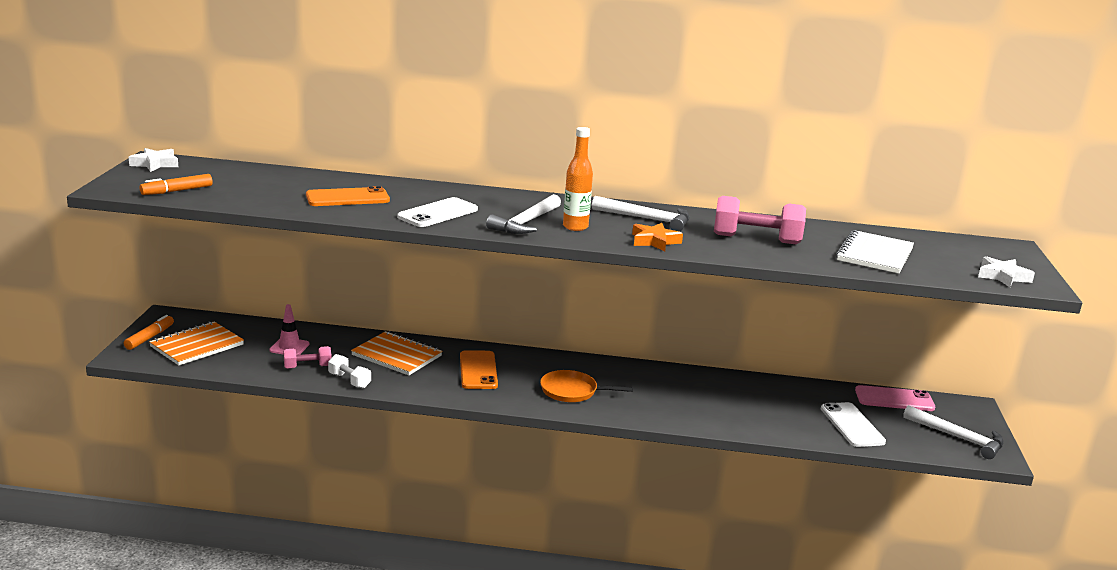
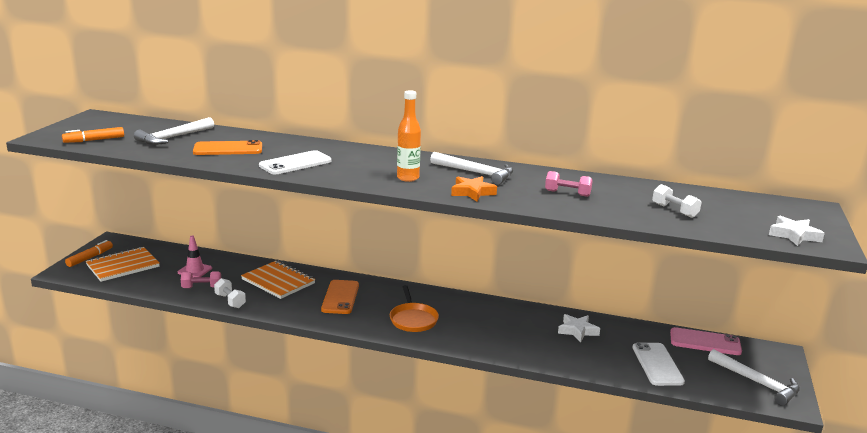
camera: 10 degrees right, 0 degrees up
(155, 164) = (93, 119): white star -> white star (577, 331)
(525, 223) = (366, 173): white hammer -> white hammer (173, 137)
(572, 391) = (413, 319): orange pan -> orange pan turned 120 degrees counterclockwise
(756, 239) = (567, 193): pink dumbbell -> pink dumbbell, size x0.57
(875, 255) = (674, 210): white notebook -> white dumbbell

